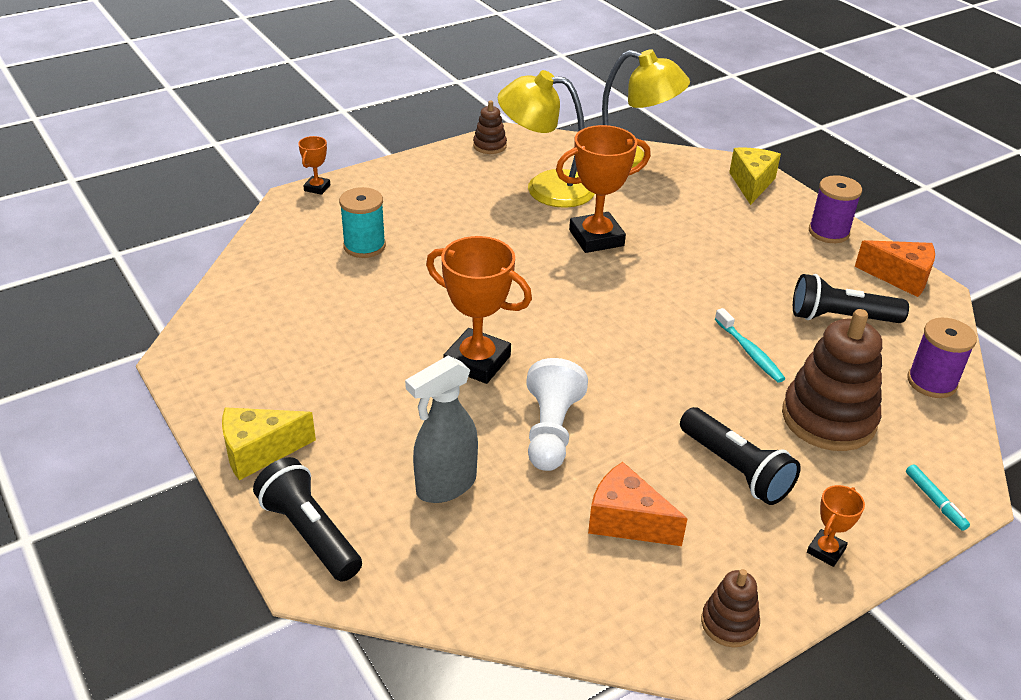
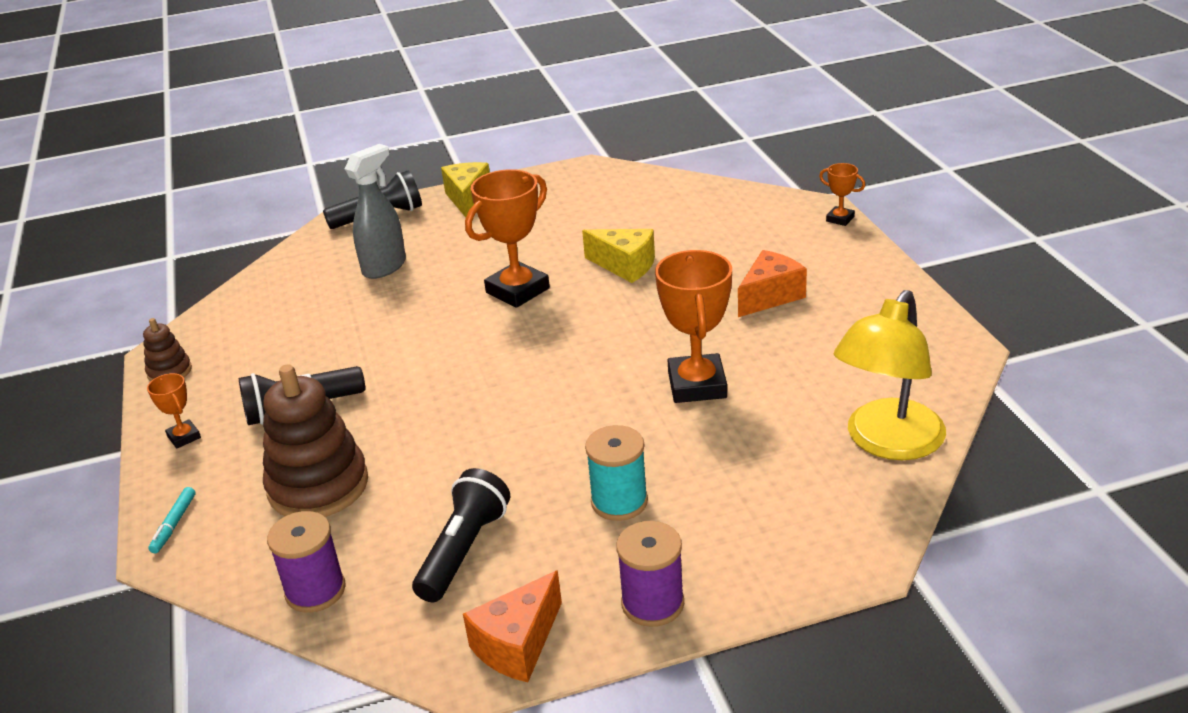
camera: 110 degrees right, 5 degrees down
(364, 246) = (721, 242): turquoise spool -> turquoise spool (619, 502)
(445, 486) = (385, 267): grey spray bottle -> grey spray bottle turned 60 degrees clockwise
(490, 146) = (934, 331): brown stacking toy -> none
(546, 188) = (821, 362): yellow lamp -> none
(551, 431) = (410, 318): white pawn -> none
(626, 521) = (292, 341): orange cheese -> orange cheese (770, 296)
(750, 352) = (444, 457): turquoise toothbrush -> none
(751, 184) = (806, 556): yellow cheese -> yellow cheese (625, 266)
(935, 501) = (174, 524): turquoise marker -> turquoise marker turned 75 degrees counterclockwise

